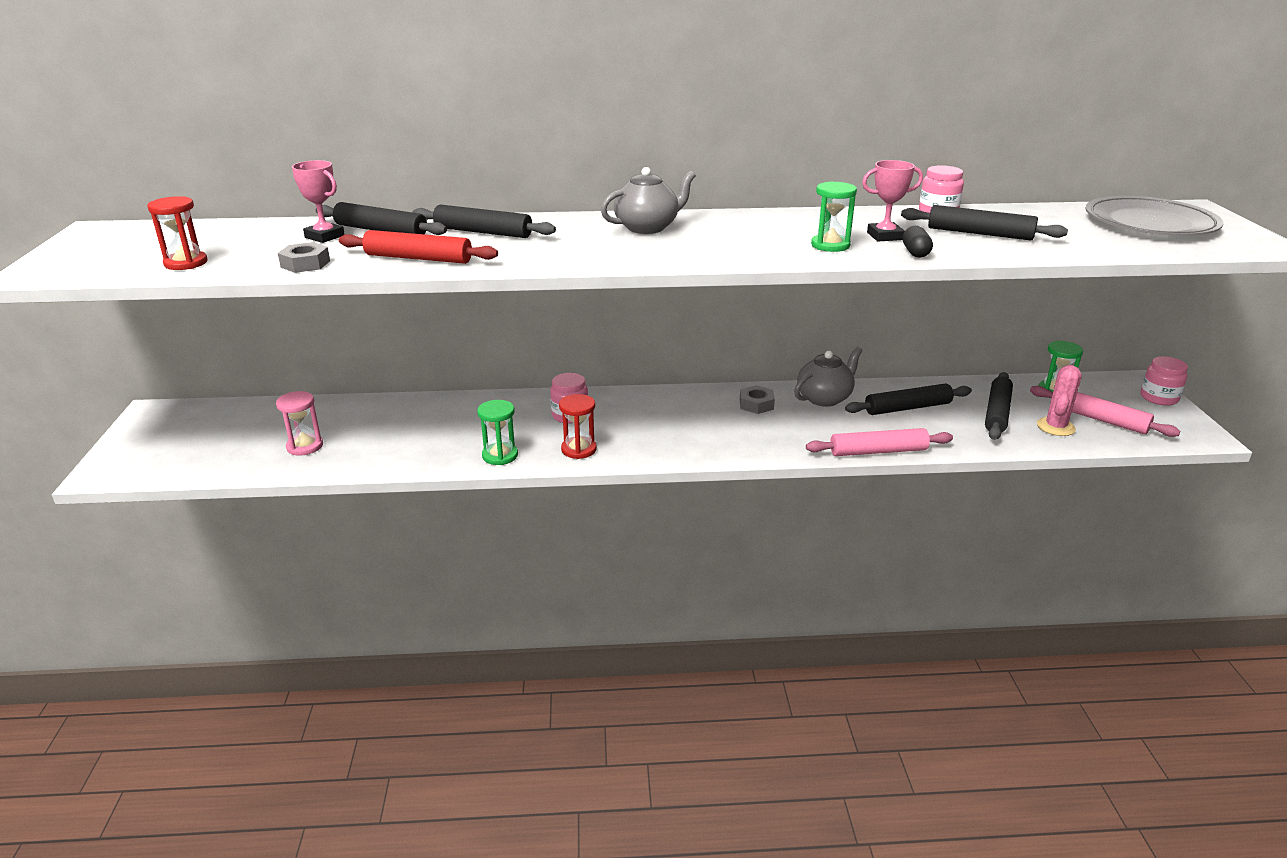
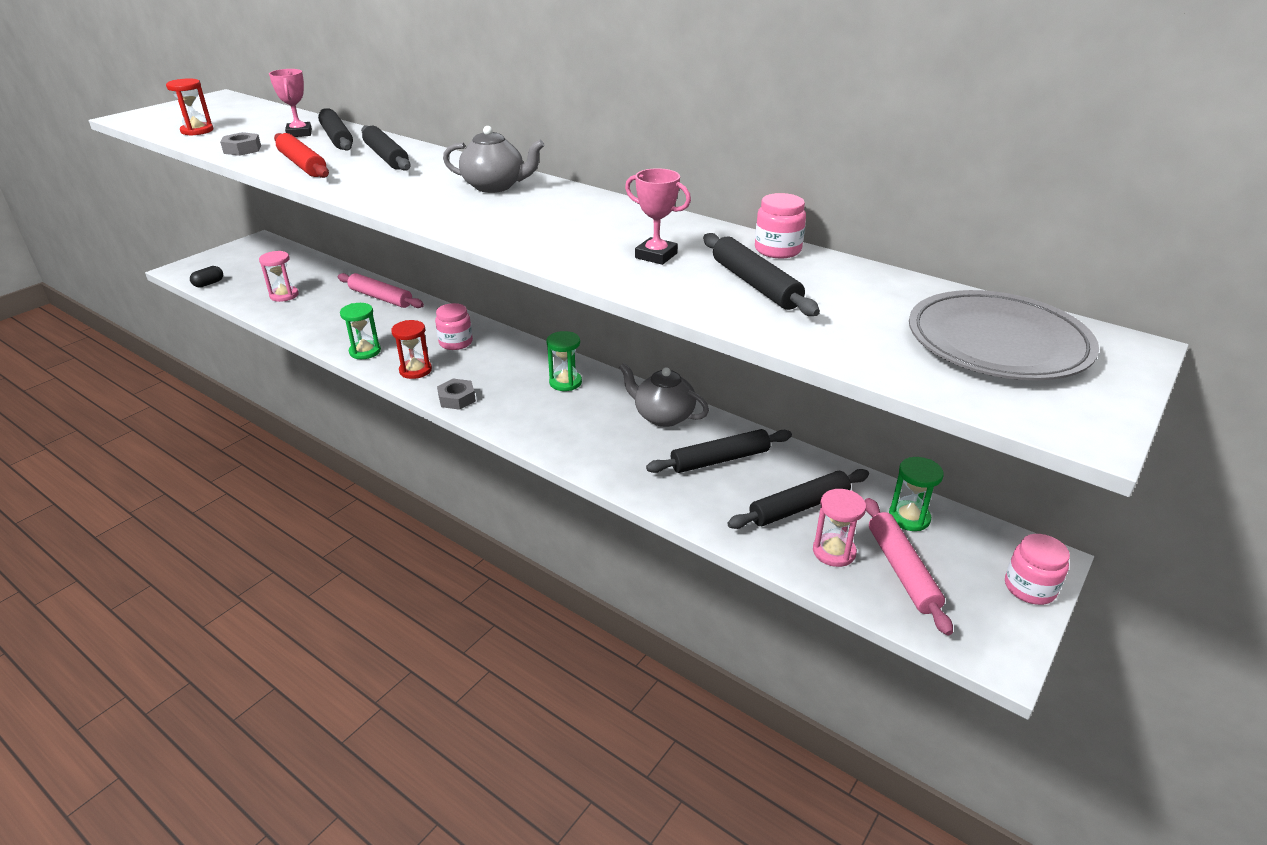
camera: 40 degrees right, 5 degrees up
(756, 404) = (598, 395): grey nut -> grey nut (457, 399)
(825, 398) = (663, 416): grey teapot -> grey teapot turned 150 degrees counterclockwise
(830, 245) = (585, 247): green hourglass -> green hourglass (565, 382)
(878, 451) = (617, 483): pink rolling pin -> pink rolling pin (380, 298)
(908, 408) = (720, 459): black rolling pin -> black rolling pin turned 45 degrees counterclockwise
(915, 253) = (637, 280): black capsule -> black capsule (209, 284)
(1055, 427) = (834, 552): pink cactus -> pink hourglass

